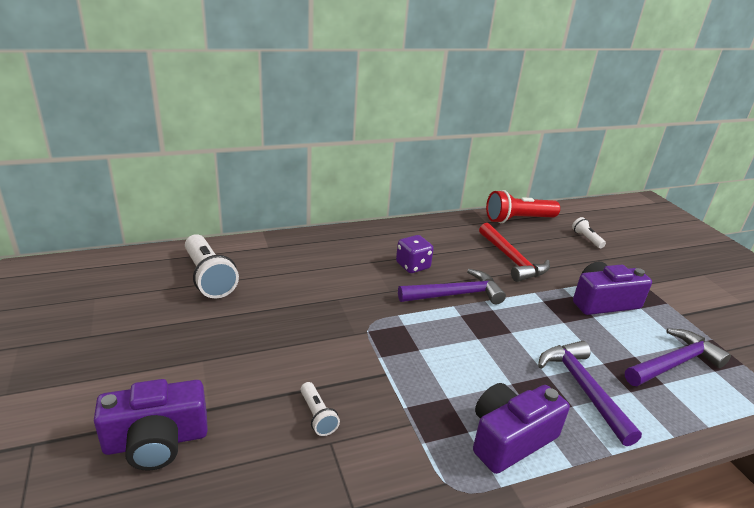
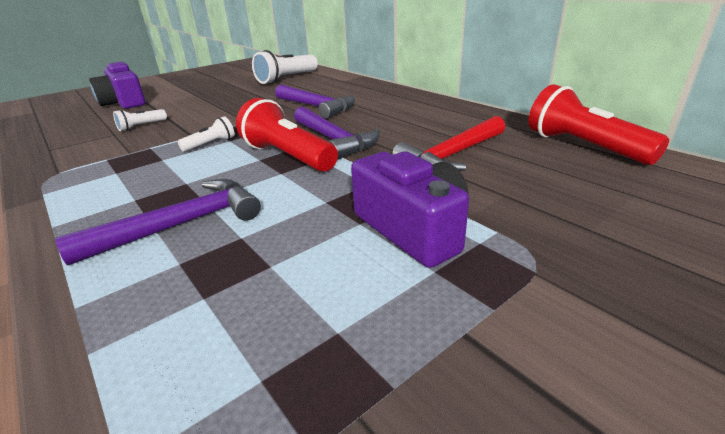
camera: 75 degrees right, 0 degrees up
(413, 266) = (370, 118): purple dice -> none
(479, 323) = (288, 156): none -> red flashlight
(510, 438) = (101, 191): purple camera -> none
(586, 239) = (629, 201): white flashlight -> white flashlight (210, 144)
(674, 363) = (265, 313): purple hammer -> purple hammer (316, 107)

